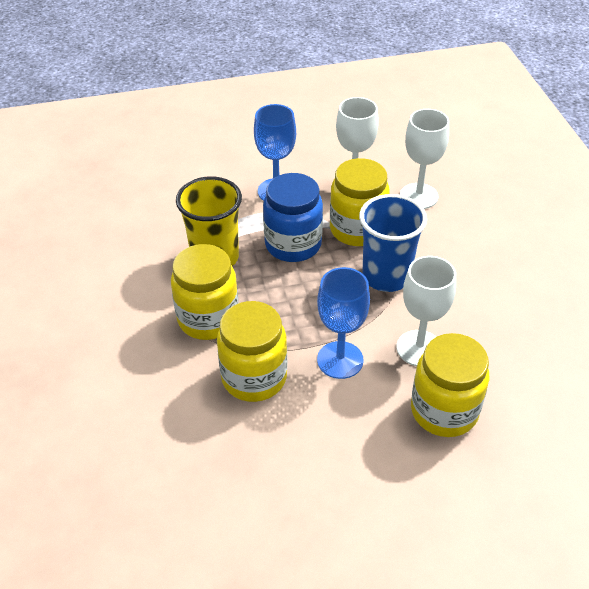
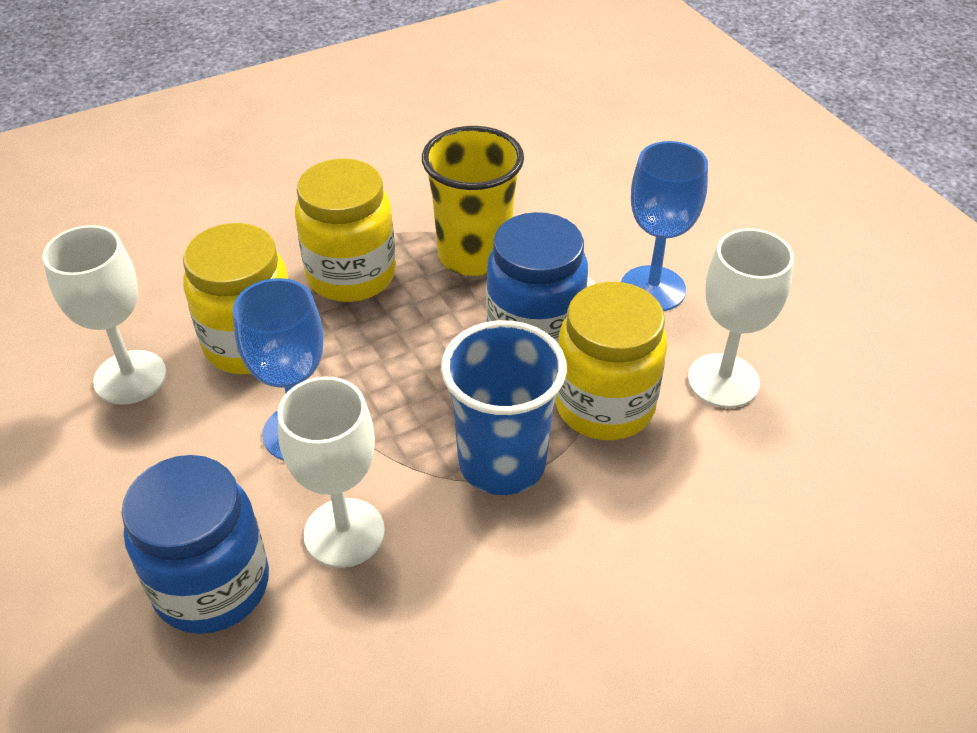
camera: 75 degrees right, 0 degrees up
(418, 196) = (739, 481): white goblet -> white goblet (130, 377)
(444, 411) = (212, 585): yellow jar -> blue jar

